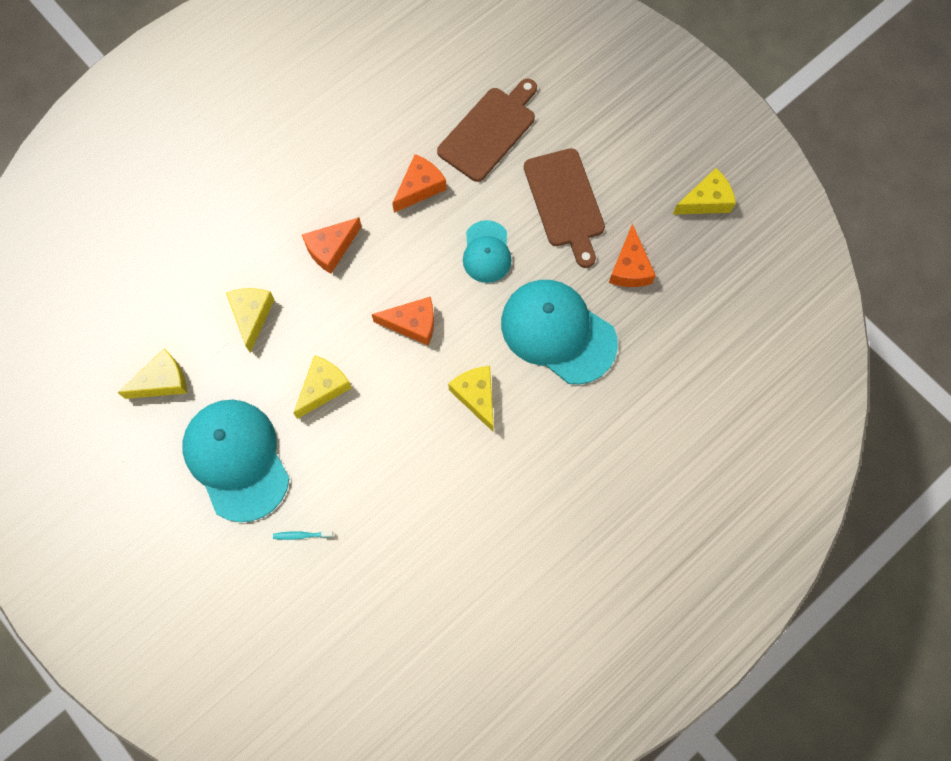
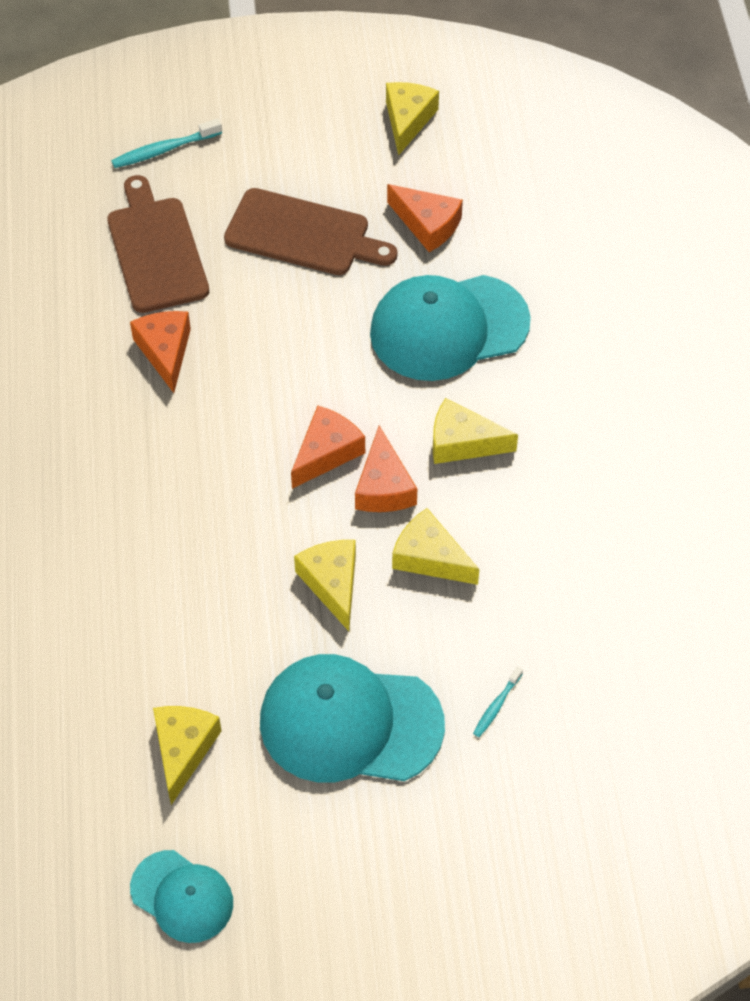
camera: 55 degrees left, 15 degrees down
(252, 316) = (179, 606): yellow cheese -> yellow cheese (429, 557)
(331, 249) = (164, 479): orange cheese -> orange cheese (383, 486)
(486, 252) = (300, 336): turquoise cap -> turquoise cap (182, 896)
(568, 82) = (164, 150): none -> turquoise toothbrush

